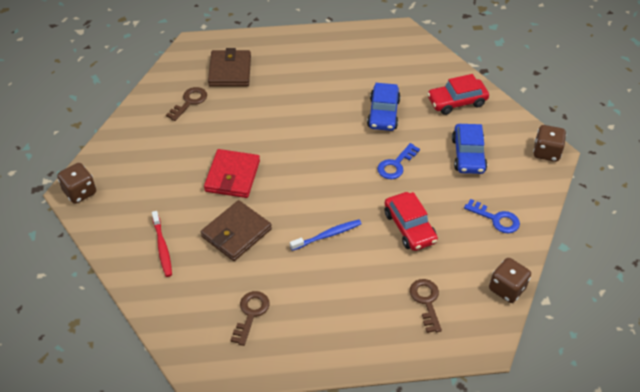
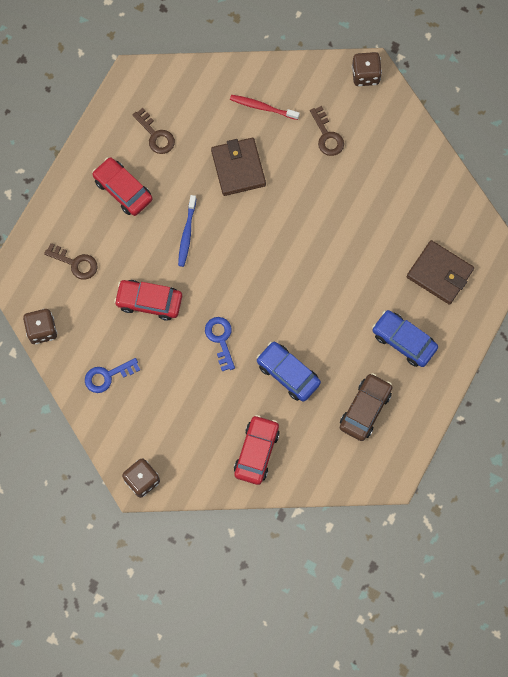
camera: 125 degrees right, 25 degrees up
(189, 102) = (419, 215): brown key -> brown key (327, 136)
(232, 176) = (301, 199): red wallet -> none
(326, 307) = (123, 190): none -> red car
(368, 63) = (365, 409): none -> brown car
(468, 155) = (188, 409): blue car -> blue car (404, 341)

